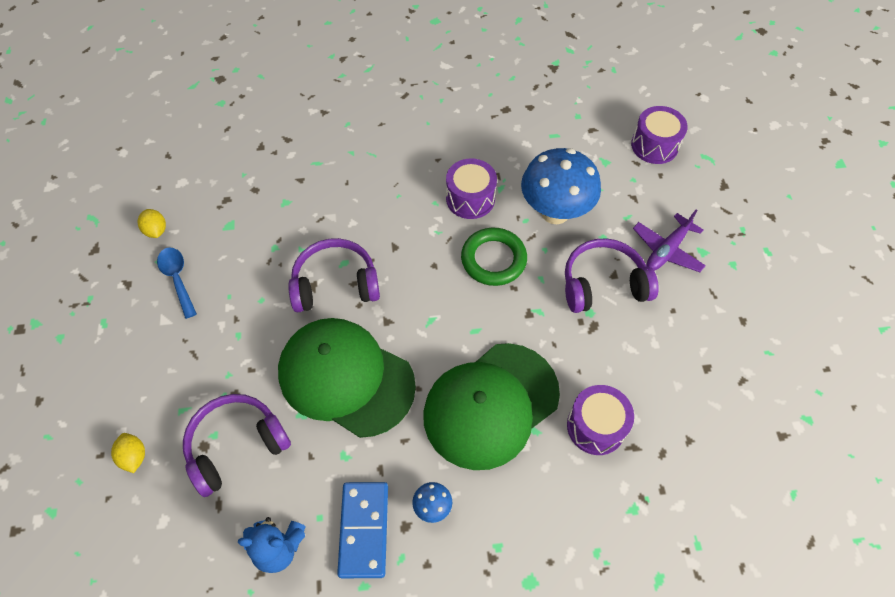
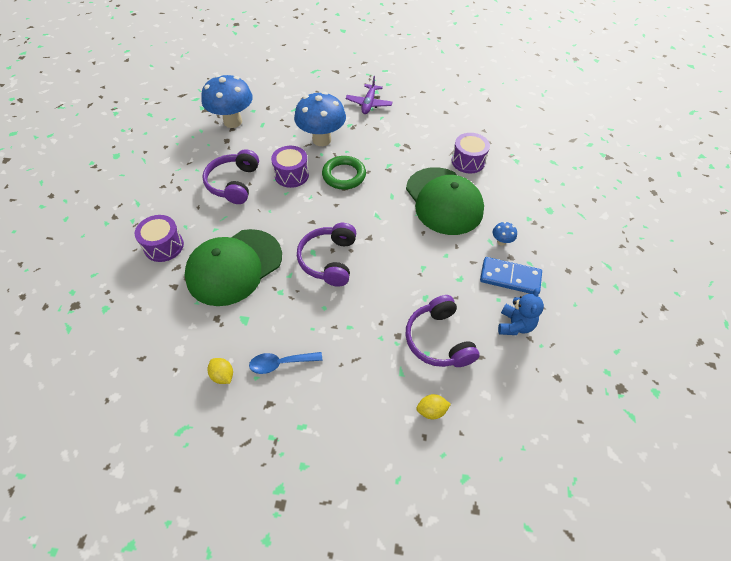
camera: 75 degrees left, 5 degrees down
(156, 230) = (223, 375): yellow lemon -> yellow lemon turned 60 degrees clockwise
(346, 378) = (404, 267): green cap -> green cap (234, 267)
(544, 103) = (233, 122): none -> blue mushroom
(603, 285) = (381, 134): purple headphones -> purple headphones (234, 183)
(654, 145) = (294, 87): purple drum -> purple drum (164, 246)
(667, 250) = (369, 104): purple plane -> purple plane turned 45 degrees clockwise

